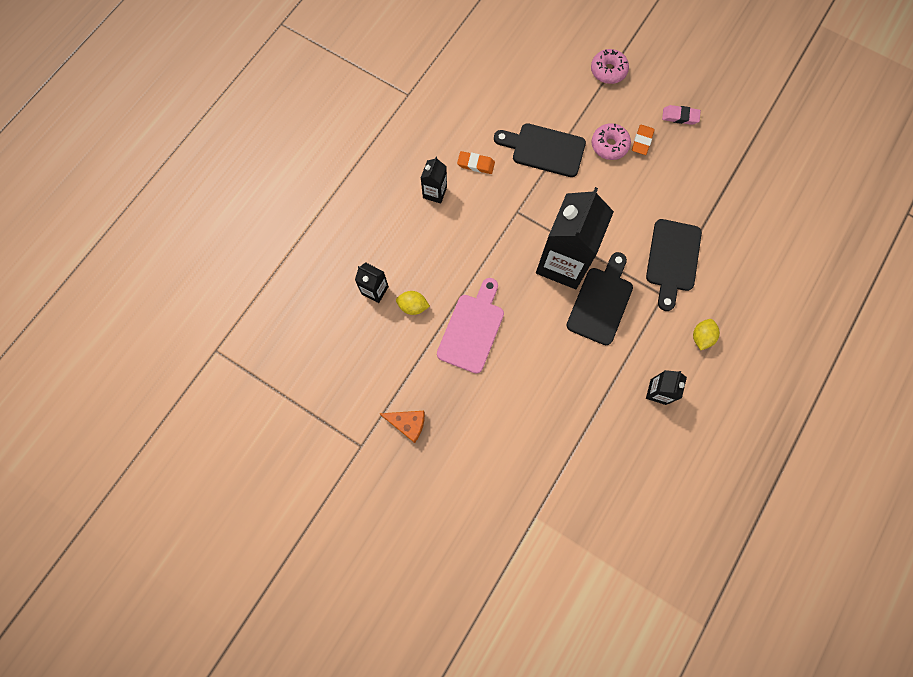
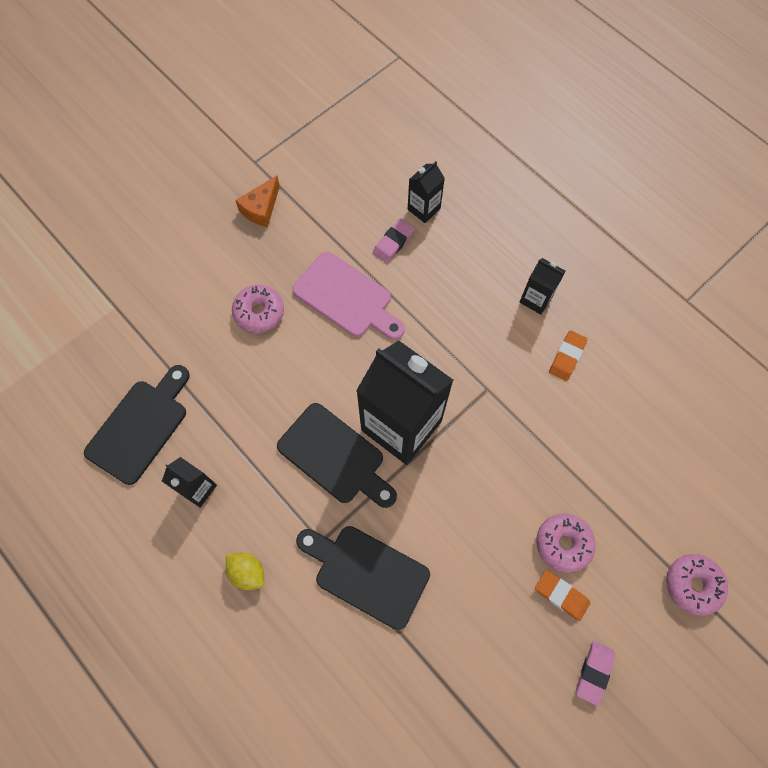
camera: 105 degrees right, 5 degrees down
(413, 306) = (393, 243): yellow lemon -> pink eraser
(505, 393) = (259, 312): none -> pink donut
(544, 149) = (573, 450): black cutting board -> black cutting board (140, 426)

